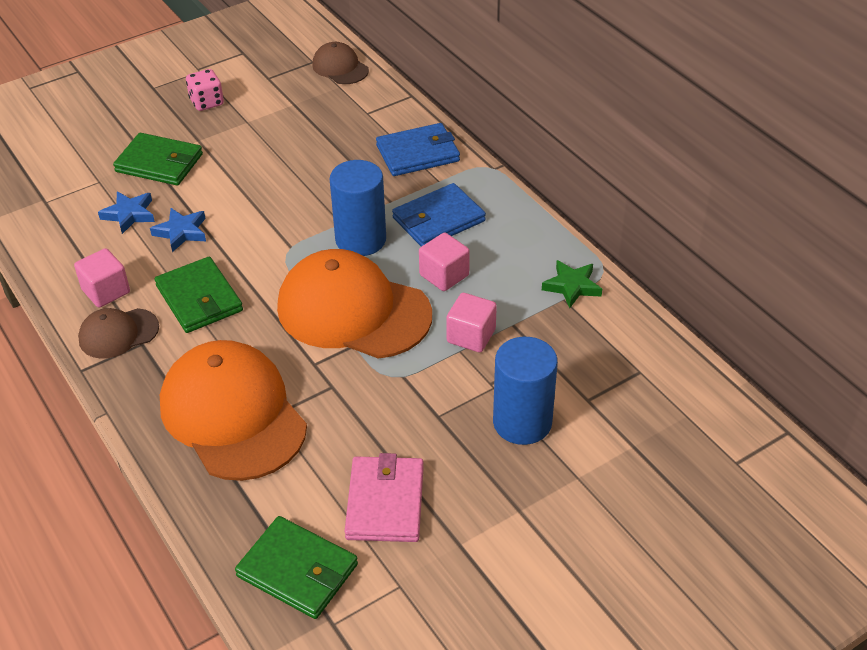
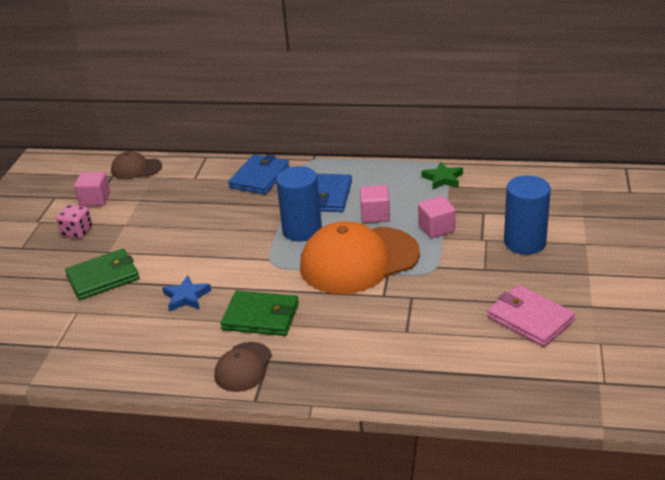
camera: 45 degrees left, 10 degrees down
(106, 291) = (193, 355): pink cube -> pink cube (95, 200)
(129, 214) = (133, 312): blue star -> none
(233, 414) = (385, 348): orange cap -> none
(297, 570) = (547, 378): green wallet -> none

